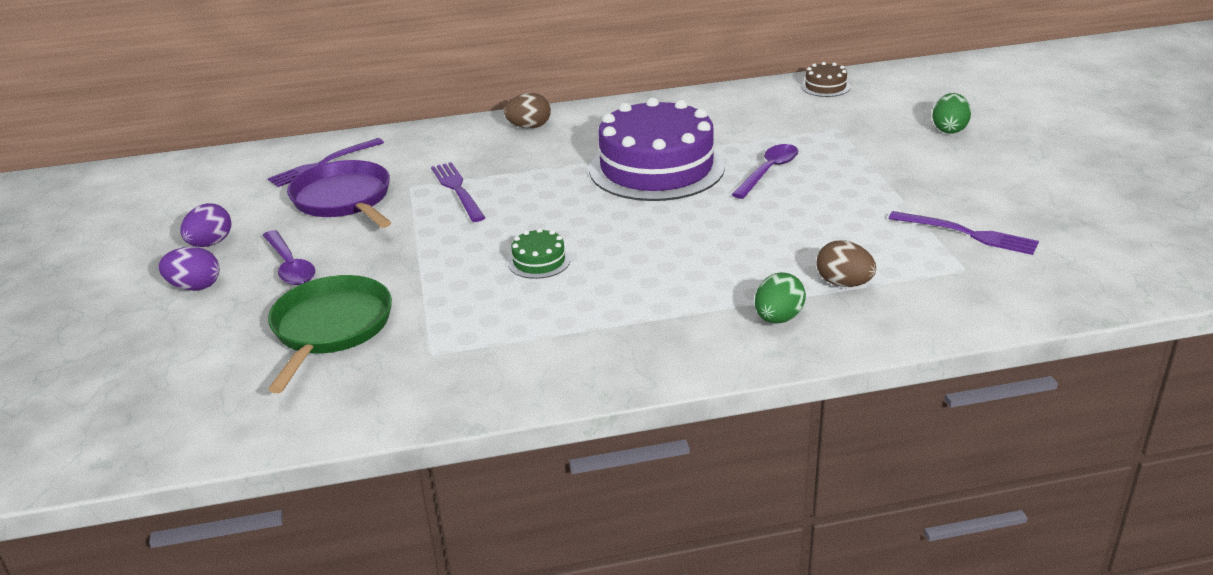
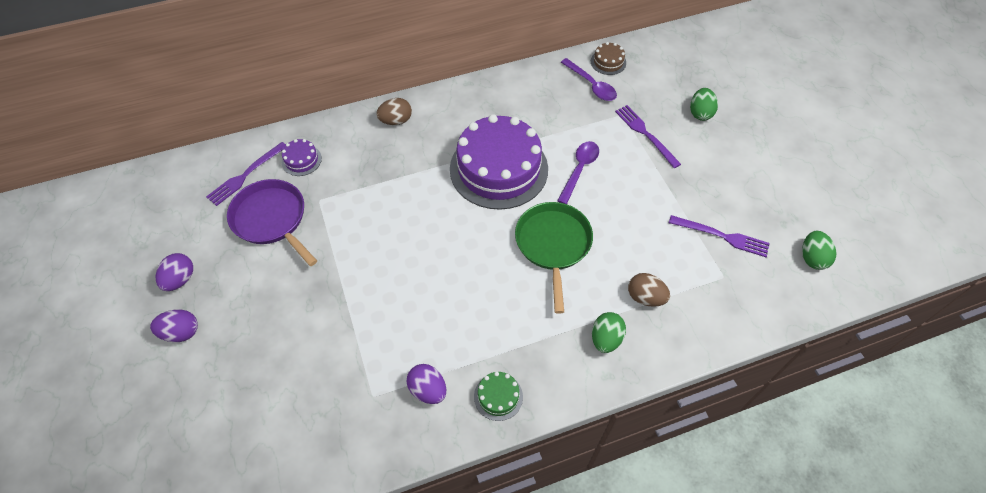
camera: 10 degrees left, 25 degrees up
(290, 266) = (248, 303): purple spoon -> purple spoon (591, 85)
(330, 328) = (294, 373): green pan -> green pan (553, 244)
(398, 154) = (301, 160): none -> purple cake
(457, 190) = (356, 203): purple fork -> purple fork (645, 134)
(509, 352) = (428, 390): none -> purple egg
(539, 261) = (431, 285): green cake -> green cake (498, 396)
(1105, 258) = (812, 258): none -> green egg

